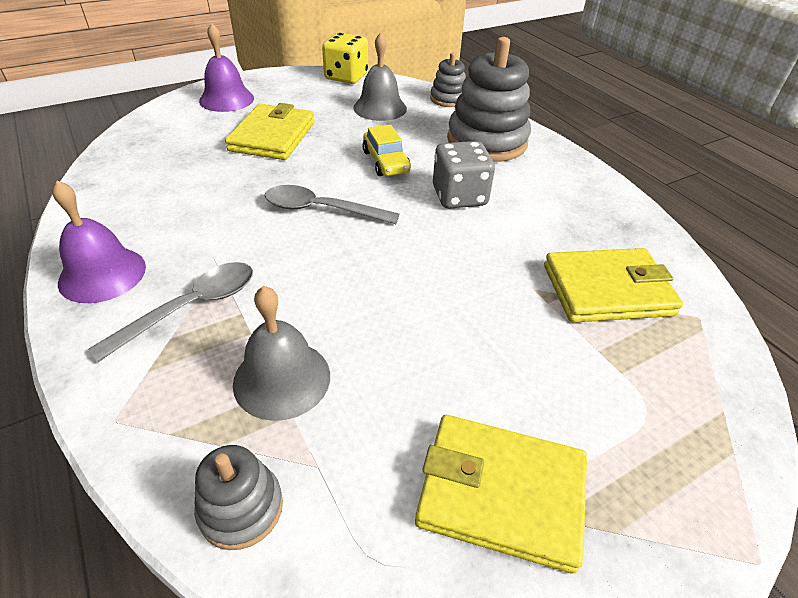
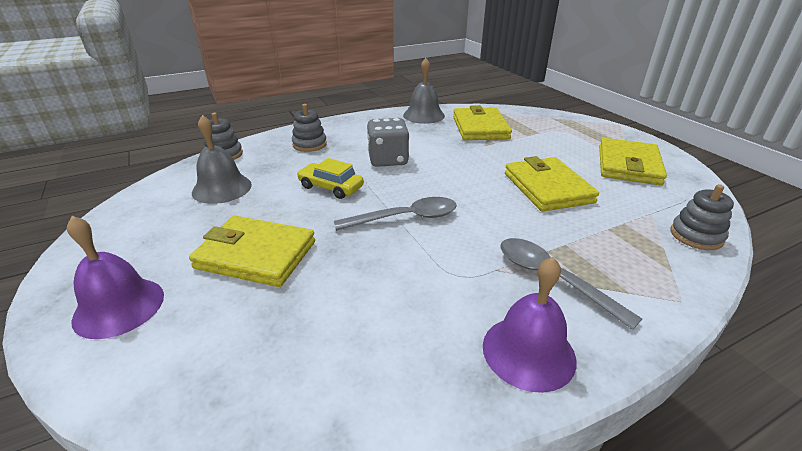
camera: 85 degrees left, 10 degrees down
(282, 379) = (599, 228): grey bell -> grey bell (424, 115)
(321, 210) = (405, 218): grey spoon -> grey spoon turned 120 degrees counterclockwise
(346, 77) = (125, 208): yellow dice -> none
(385, 162) = (331, 187): yellow car -> yellow car turned 135 degrees counterclockwise
(395, 342) = (547, 188): none -> yellow wallet
(487, 141) = (309, 144): grey stacking toy -> grey stacking toy, size x0.51

